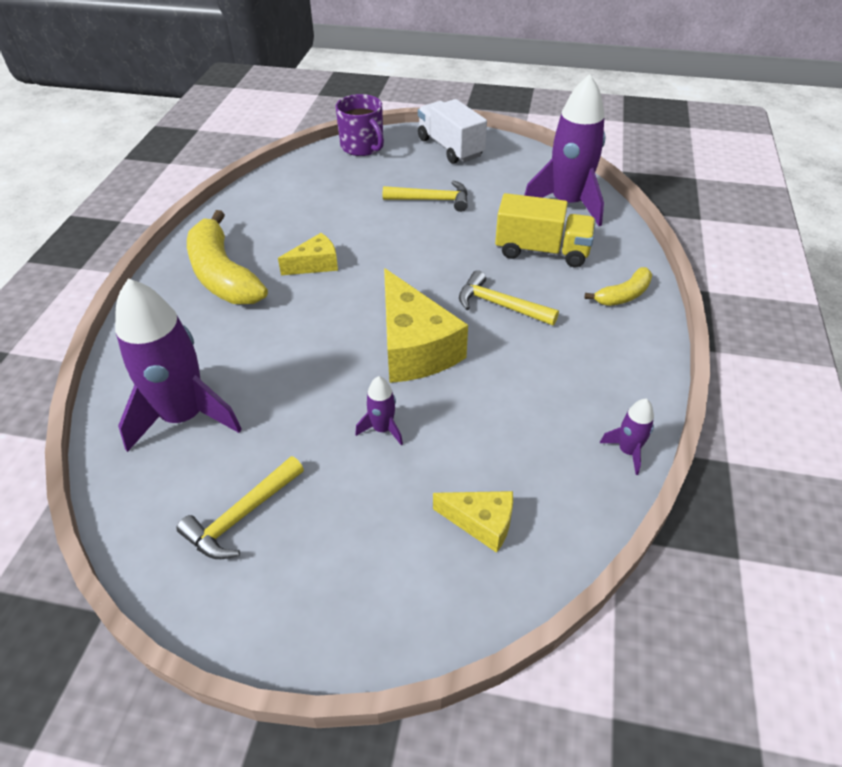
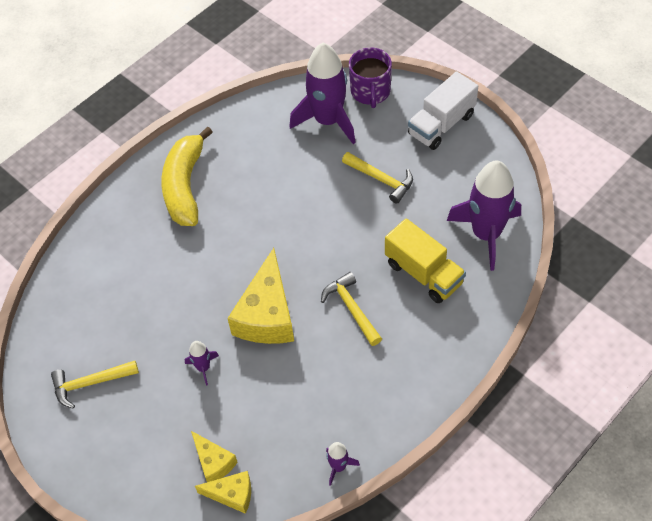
camera: 35 degrees right, 10 degrees up
(184, 416) = (98, 296): purple rocket -> purple rocket (328, 120)
(315, 264) = (252, 206): yellow cheese -> yellow cheese (232, 494)
(450, 147) = (441, 124): white truck -> white truck turned 135 degrees counterclockwise
(623, 295) = (448, 346): yellow banana -> none

